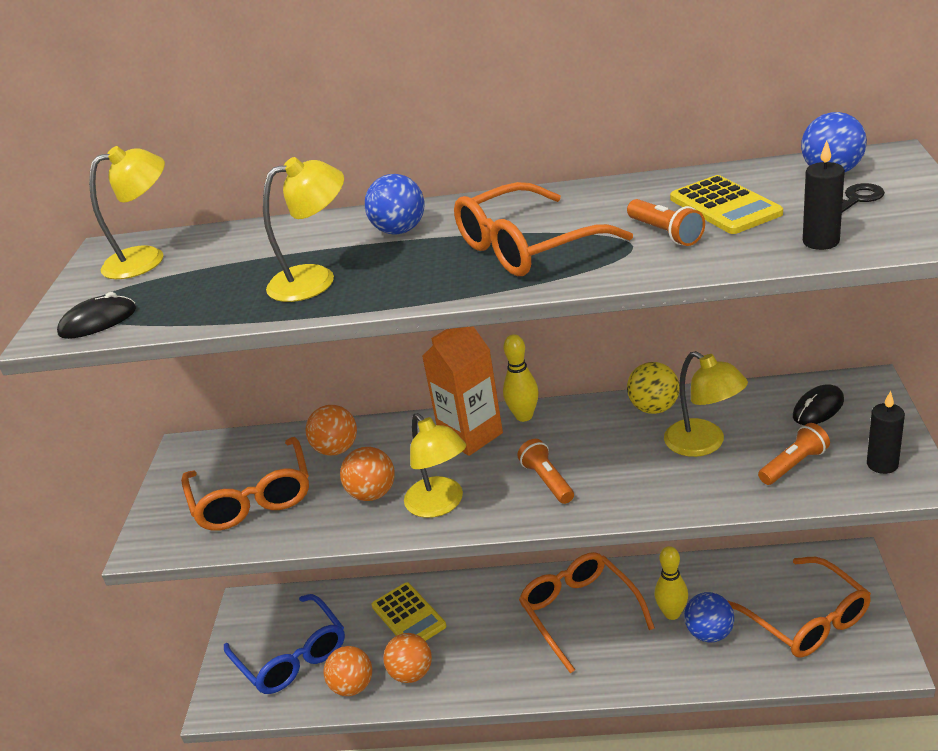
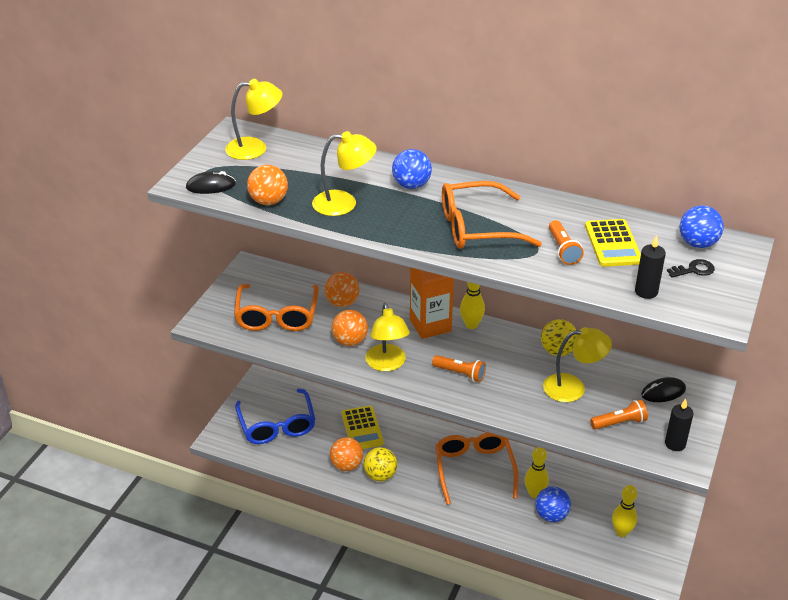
camera: 15 degrees right, 5 degrees up
(353, 686) = (306, 459): orange ball -> orange ball (268, 201)
(463, 669) = (380, 475): none -> yellow ball
(547, 480) = (460, 374): orange flashlight -> orange flashlight turned 120 degrees clockwise
(704, 444) = (573, 387): yellow lamp -> yellow lamp turned 75 degrees counterclockwise
(806, 619) = (621, 532): orange glasses -> yellow bowling pin

